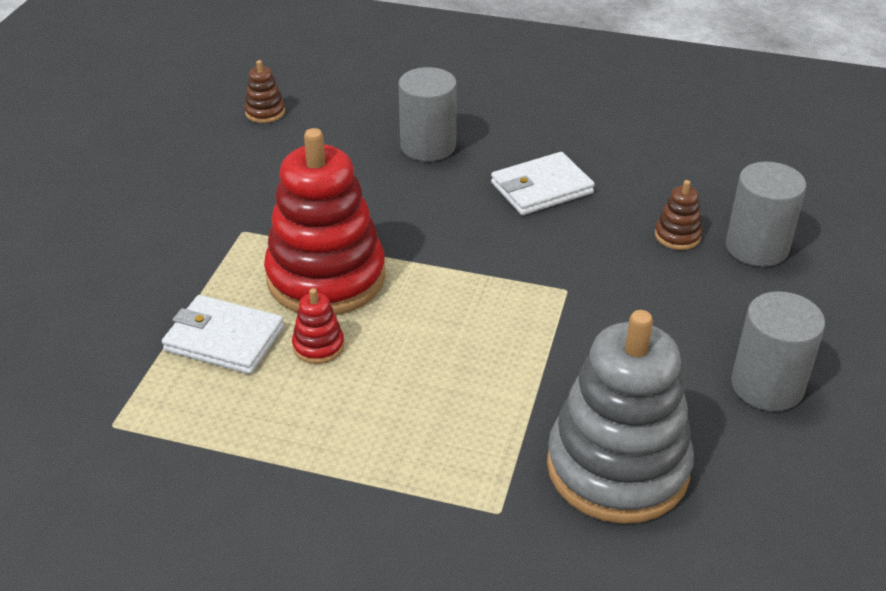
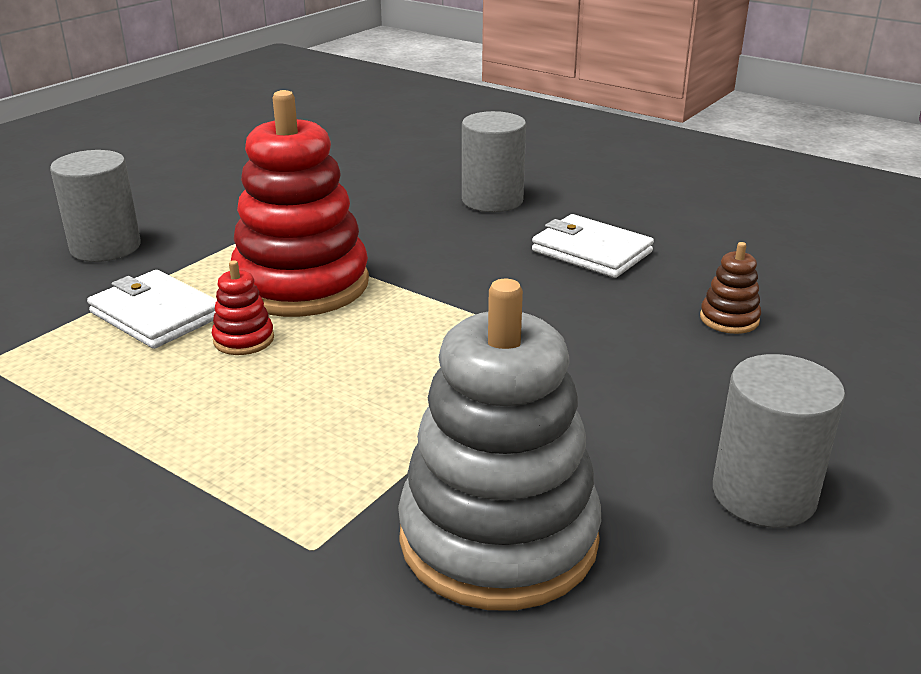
camera: 20 degrees right, 10 degrees down
(265, 112) = (351, 154): brown stacking toy -> none
(541, 188) = (591, 251): white wallet -> white wallet turned 45 degrees clockwise
(757, 247) = (828, 348): grey cylinder -> grey cylinder (105, 247)

